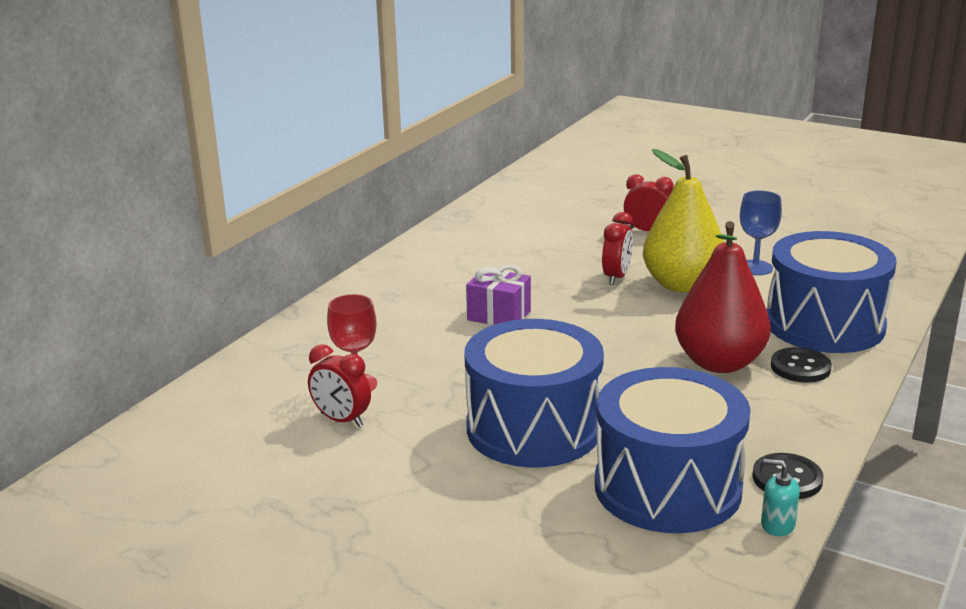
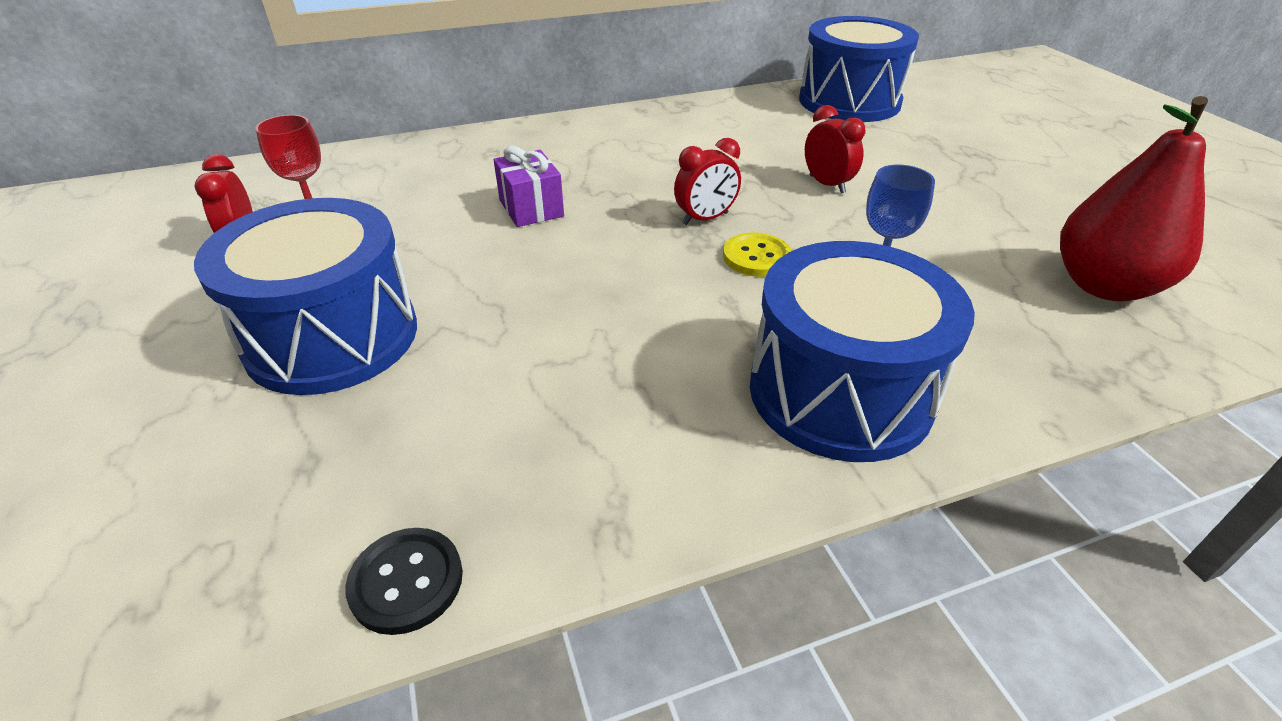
camera: 40 degrees right, 15 degrees up
(667, 487) = (289, 491): blue drum -> blue drum (849, 101)
(682, 285) = (756, 257): yellow pear -> yellow button
(719, 363) = (626, 370): red pear -> red pear (1104, 286)
(777, 525) = (272, 643): turquoise soap dispenser -> none
(800, 367) = (706, 433): black button -> none

